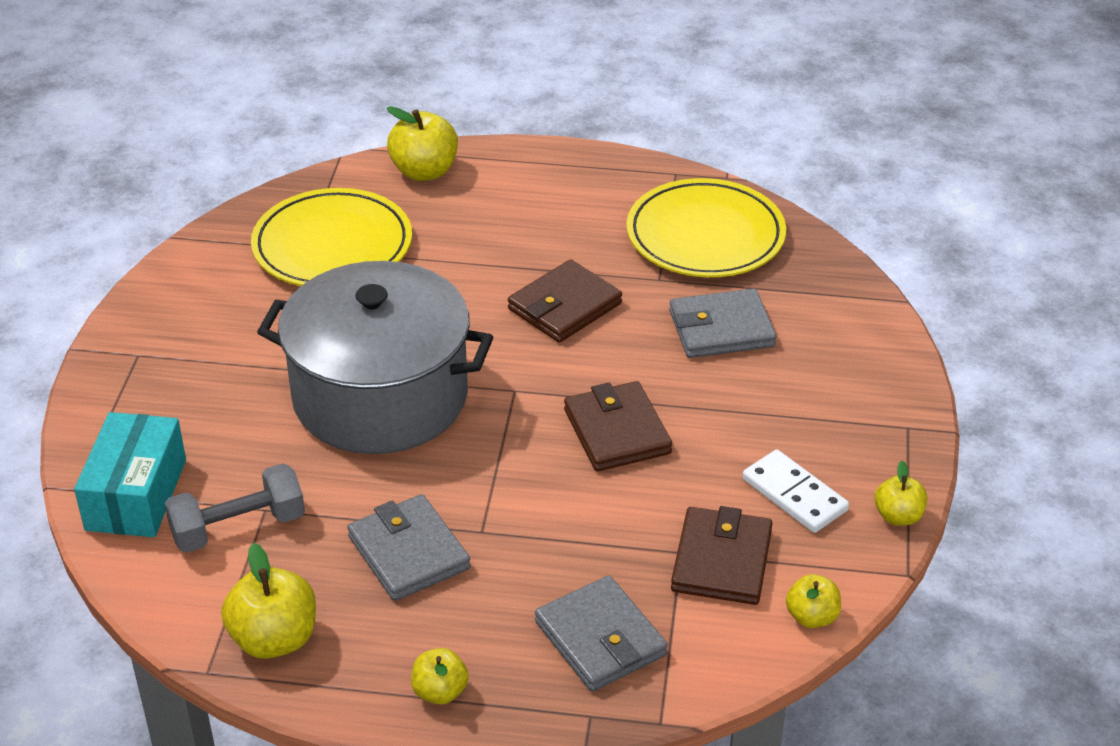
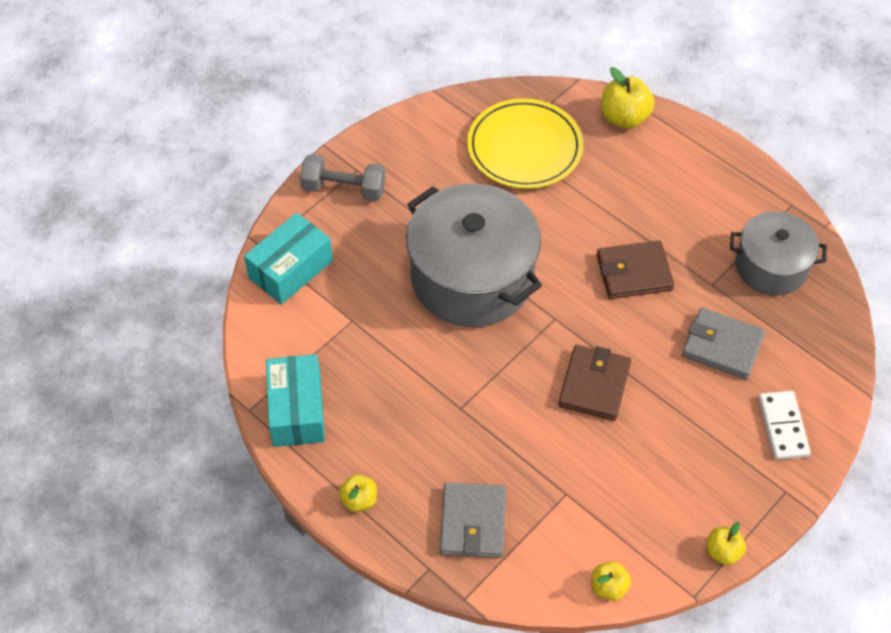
camera: 35 degrees right, 15 degrees up
(238, 528) = (329, 324): grey dumbbell -> grey dumbbell (344, 189)
(274, 639) = (297, 410): yellow apple -> turquoise box
(408, 552) = (409, 397): grey wallet -> none
(705, 236) = (771, 267): yellow plate -> grey pot
(721, 561) = (585, 515): brown wallet -> none
(794, 495) = (669, 496): white domino -> white domino (783, 427)

